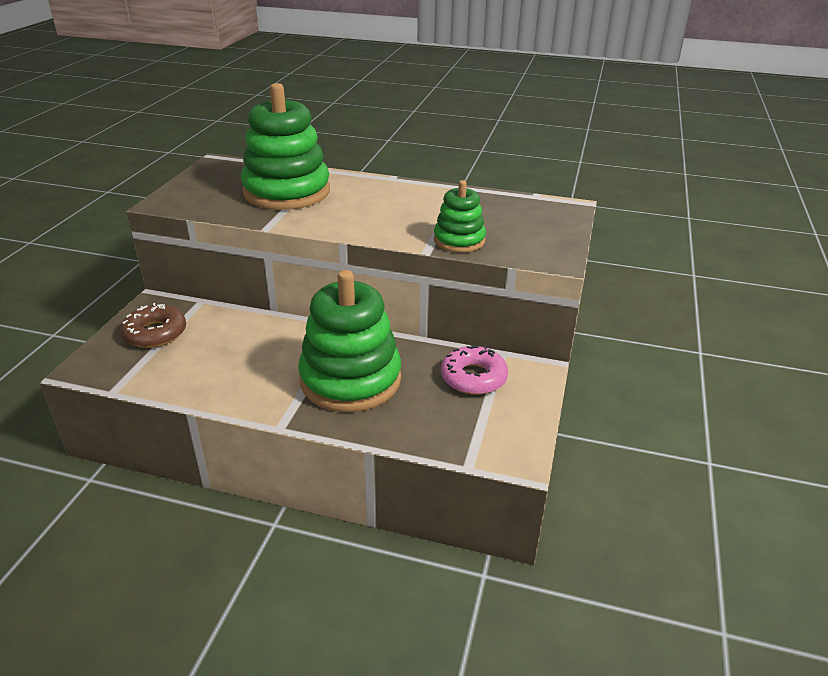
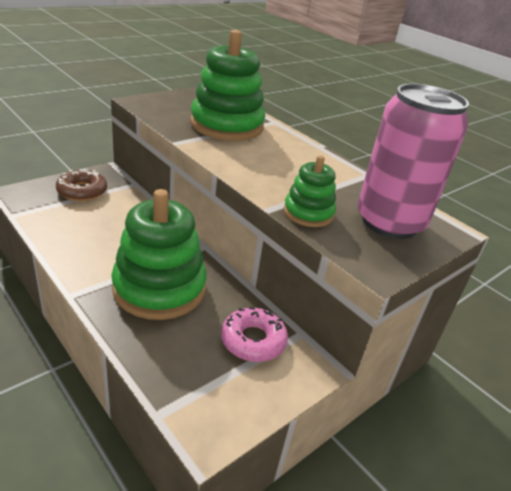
camera: 30 degrees right, 0 degrees up
(523, 220) = (389, 222): none -> pink can

